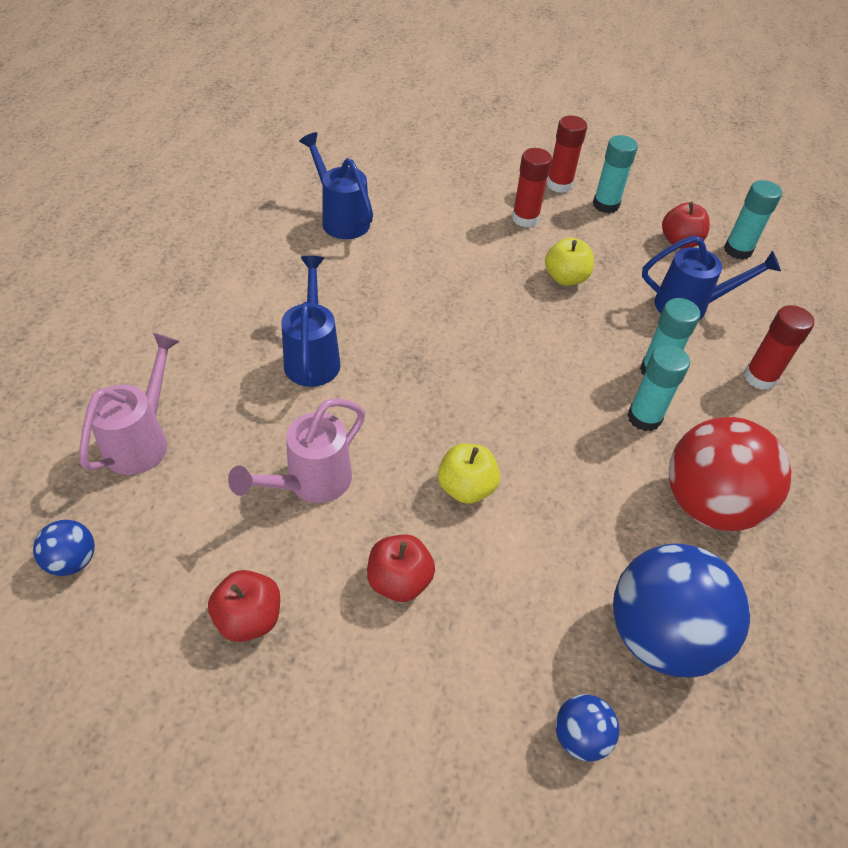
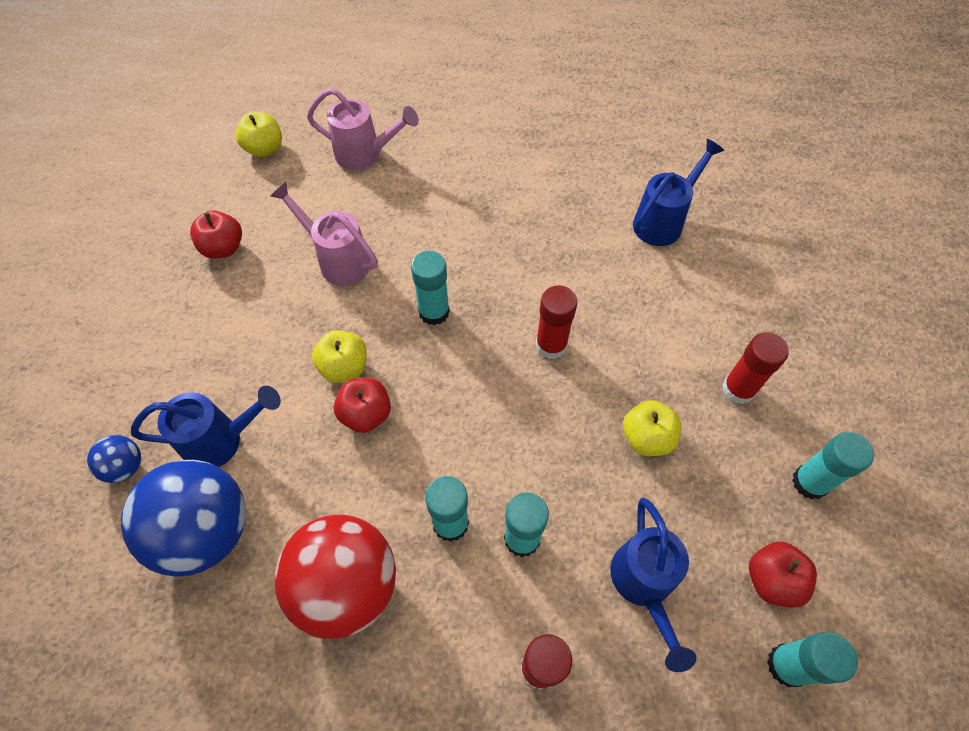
camera: 85 degrees right, 10 degrees up
(73, 560) = (264, 149): blue ball -> yellow apple
(313, 357) = (470, 235): blue watering can -> blue watering can (221, 440)
(399, 581) = (254, 331): red apple -> red apple (366, 414)
(408, 400) = (434, 312): none -> turquoise glue stick
(559, 185) = (826, 424): red glue stick -> red glue stick (551, 345)

